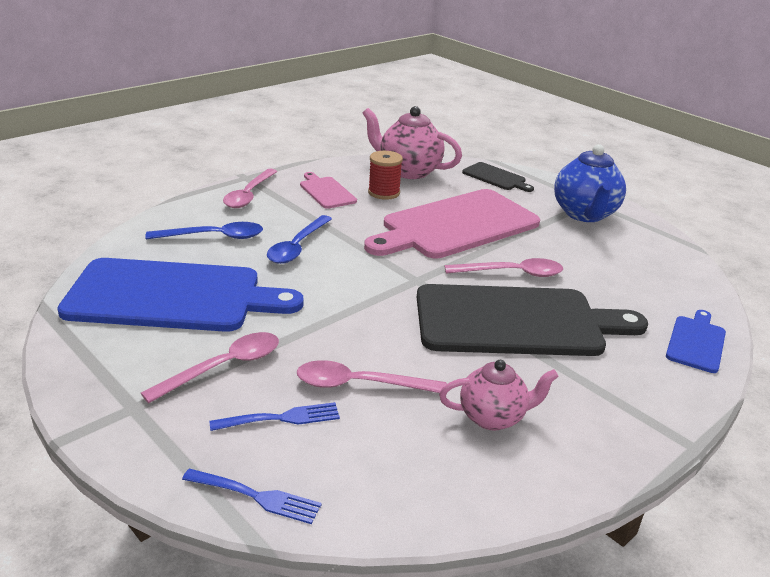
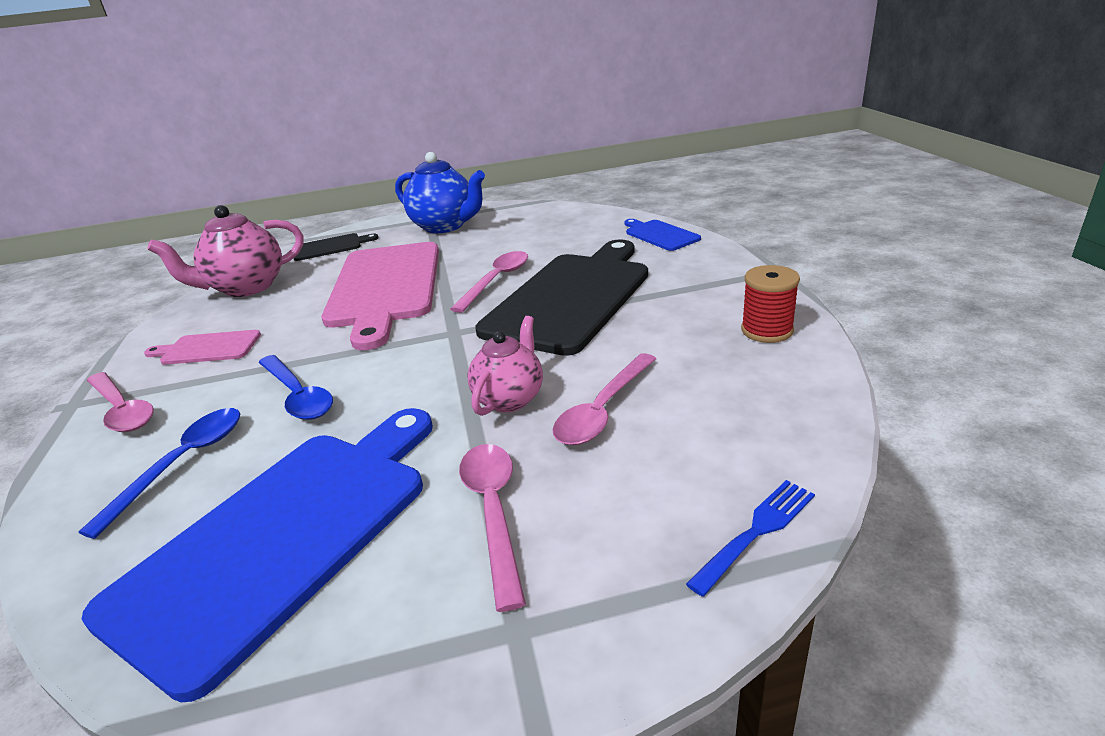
camera: 55 degrees left, 0 degrees up
(281, 418) = (627, 481): blue fork -> none
(384, 193) = (266, 312): red spool -> red spool (767, 330)
(493, 417) = (700, 345): pink teapot -> pink teapot (510, 398)

